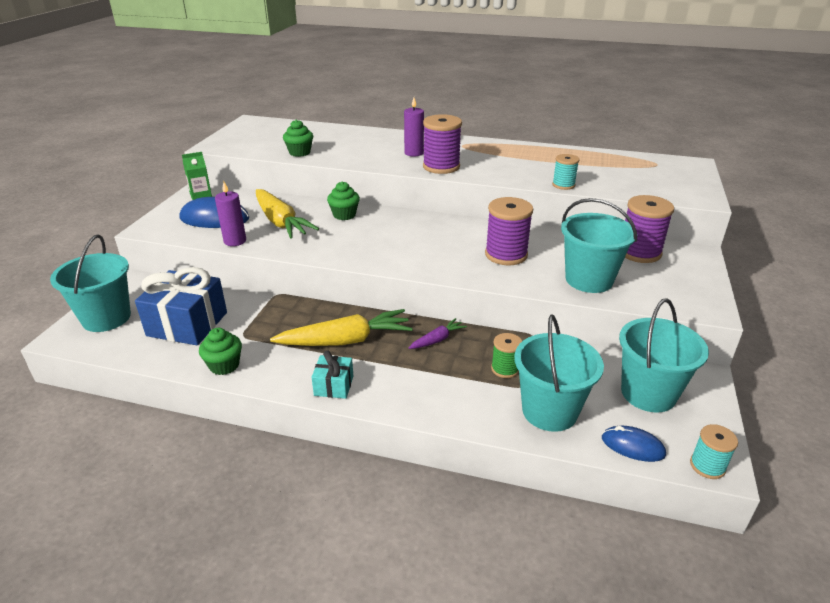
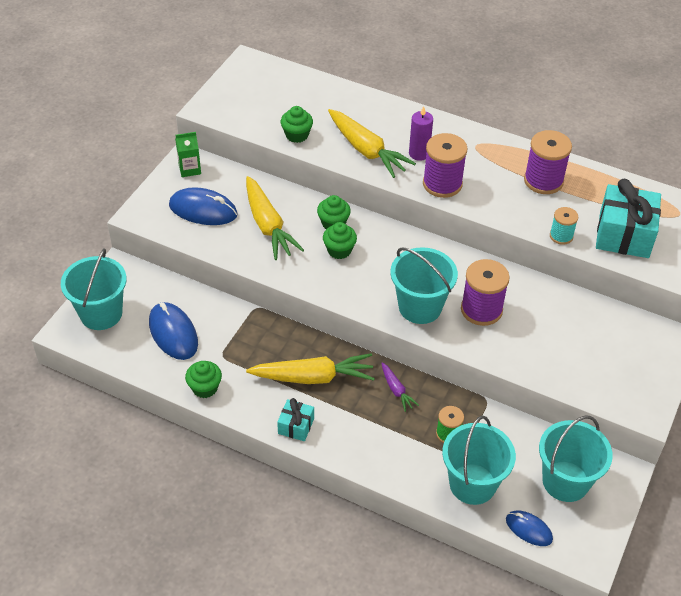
camera: 10 degrees right, 15 degrees up
(187, 324) = (173, 333): blue gift -> blue mouse
(235, 241) = (222, 248): purple candle -> none
(354, 231) = (339, 250): none -> green cupcake
(365, 155) = (366, 150): none -> yellow carrot
(437, 340) = (396, 390): purple carrot -> purple carrot turned 90 degrees clockwise
(589, 280) = (550, 357): turquoise bucket -> turquoise bucket (420, 307)
(618, 179) = (624, 235): none -> turquoise gift
(639, 252) = (616, 328): purple spool -> purple spool (543, 181)
(707, 466) = (581, 557): turquoise spool -> none

